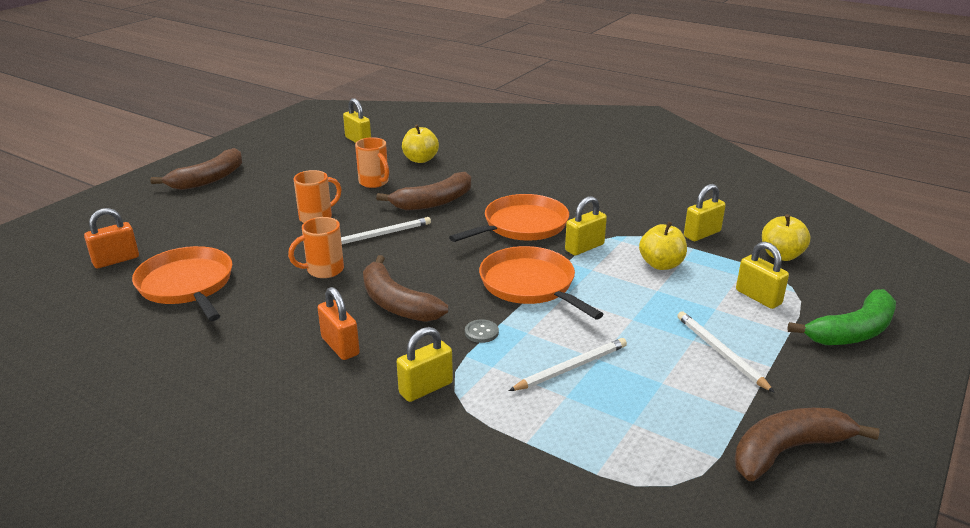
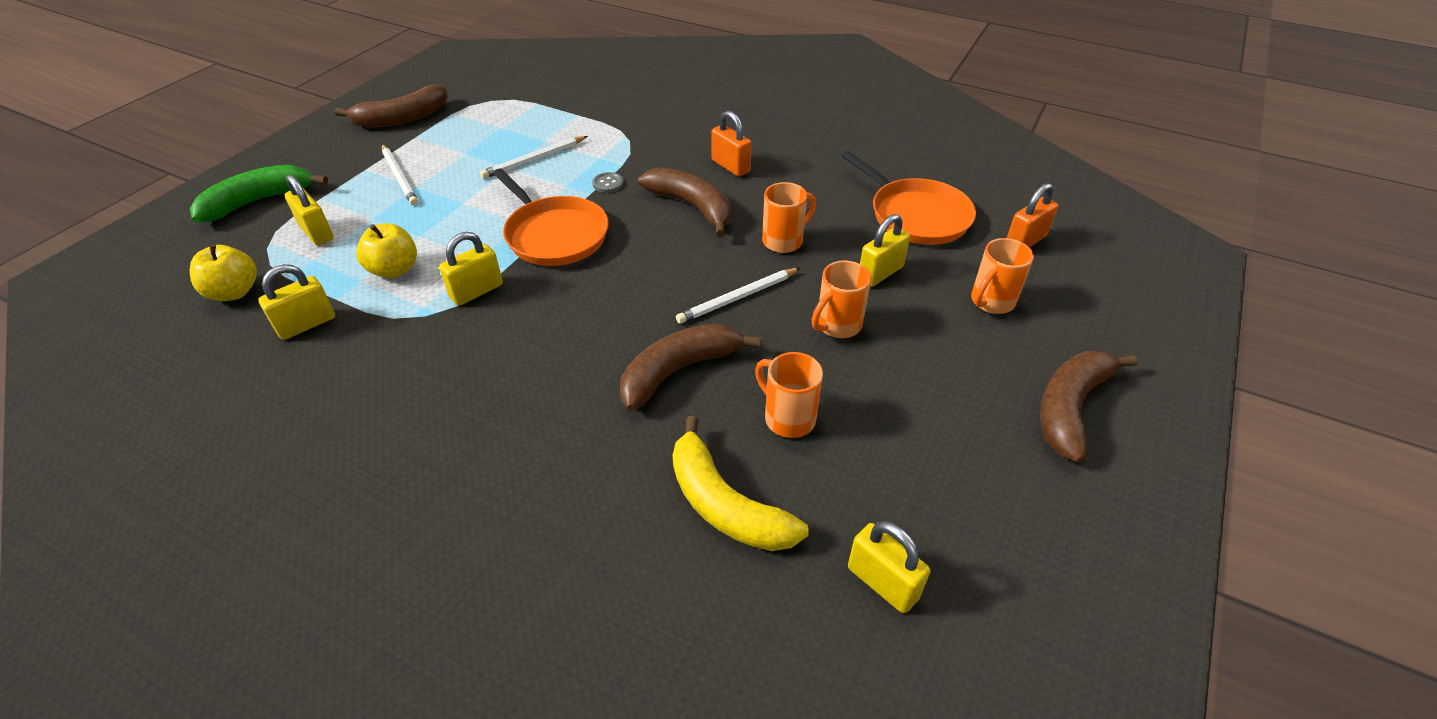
camera: 175 degrees right, 15 degrees up
(195, 224) = (991, 302): none -> orange mug
(420, 159) = (725, 504): yellow apple -> yellow banana
(426, 388) = (651, 140): yellow padlock -> yellow padlock (880, 273)
(522, 225) = (550, 326): orange pan -> none

